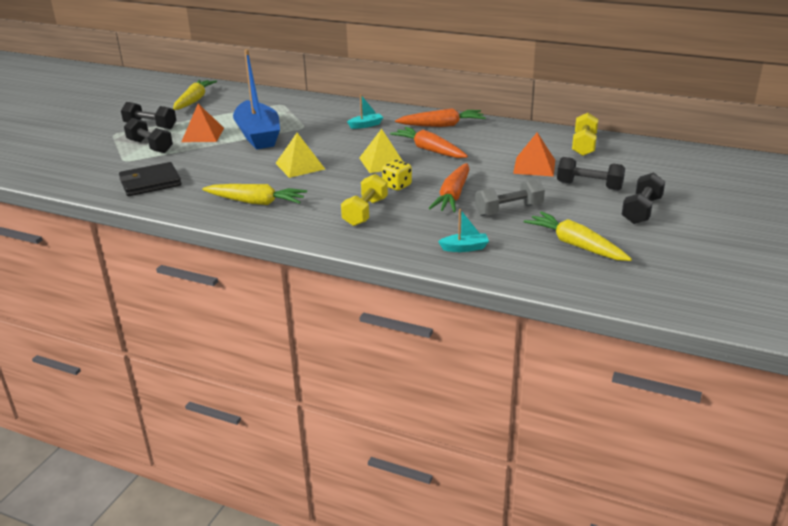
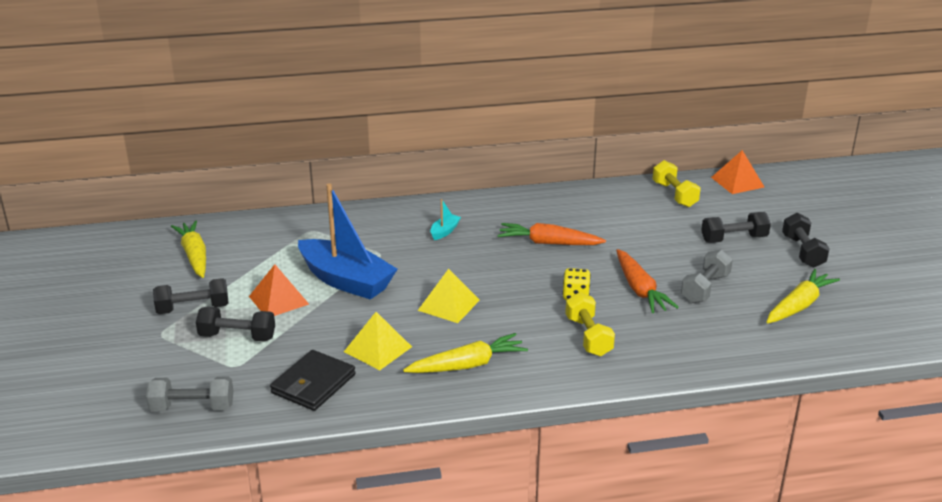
camera: 35 degrees left, 0 degrees up
(71, 173) = (192, 407): none -> grey dumbbell
(382, 162) = (524, 272): yellow pyramid -> yellow pyramid (378, 349)
(442, 125) = (521, 209): orange carrot -> none
(464, 248) = (722, 342): turquoise boat -> none
(534, 166) = (664, 232): orange pyramid -> orange pyramid (737, 182)
(575, 245) = (799, 305): yellow carrot -> yellow carrot turned 120 degrees clockwise

